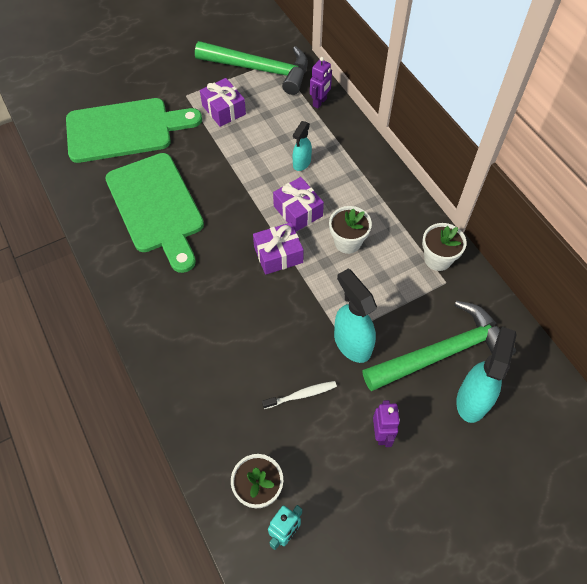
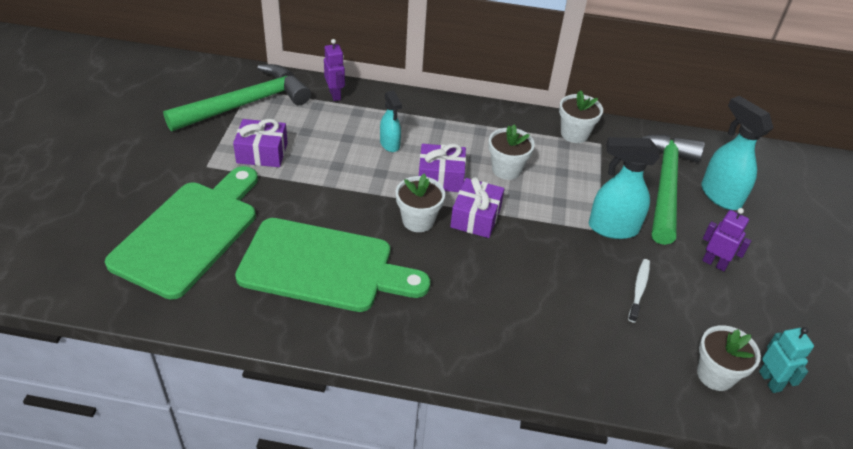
camera: 55 degrees left, 15 degrees down
(243, 226) = (418, 220): none -> white flower pot

